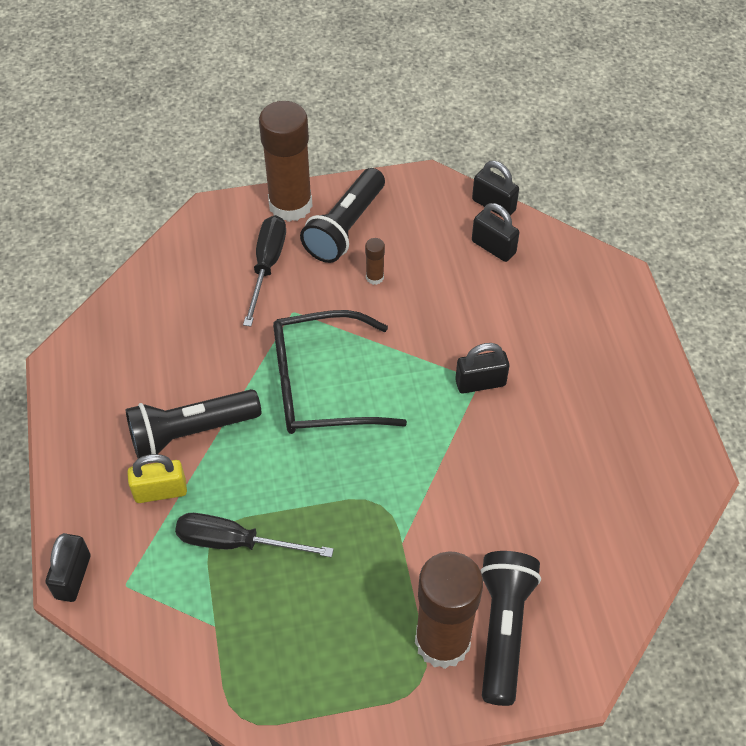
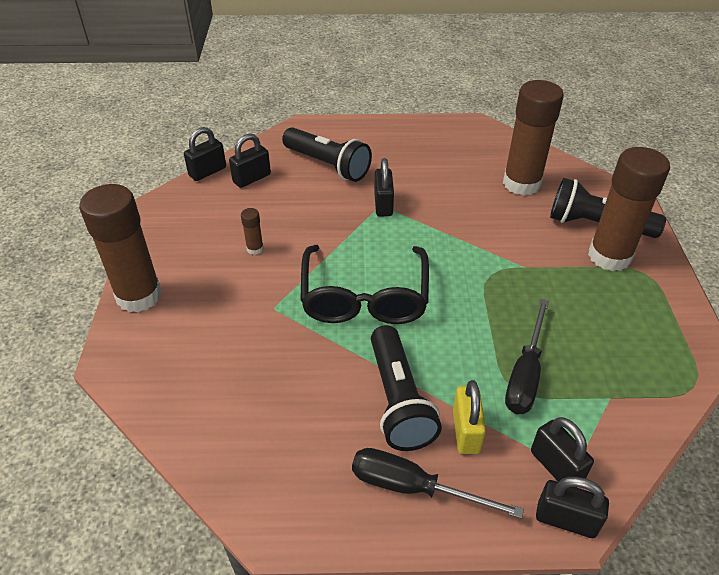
camera: 80 degrees left, 10 degrees down
(127, 570) = (556, 466): none -> black padlock
(267, 266) = (210, 321): black screwdriver -> black screwdriver (413, 487)
(345, 228) = (188, 260): black flashlight -> black flashlight (328, 165)
(569, 536) = (521, 183): none -> brown glue stick

